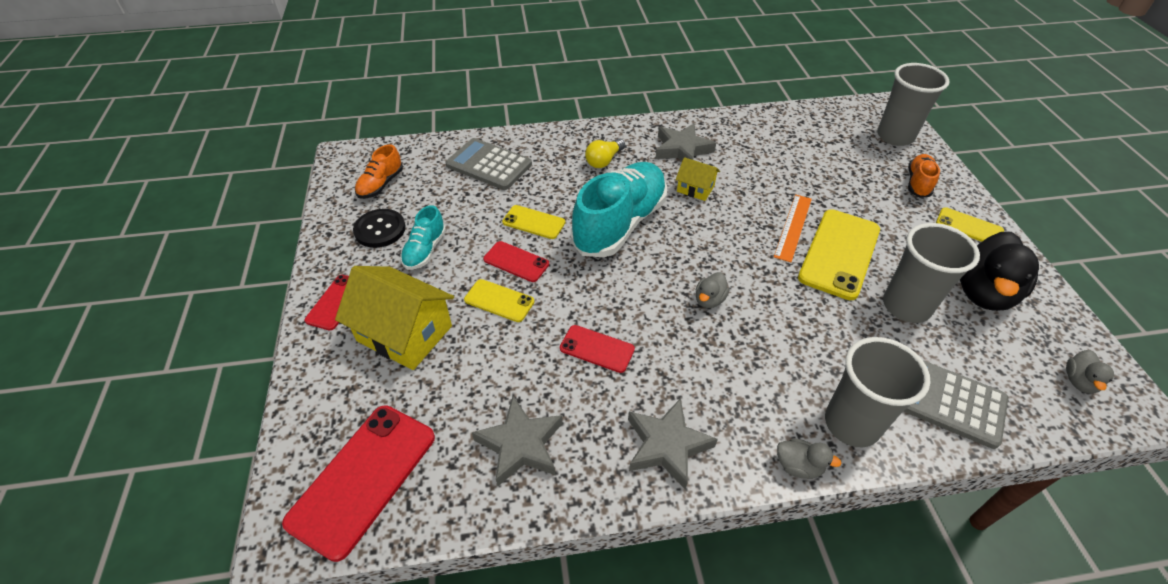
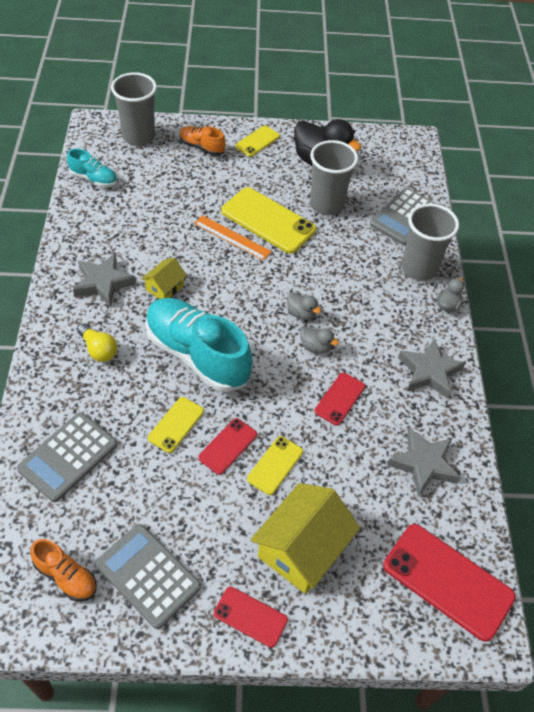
camera: 85 degrees left, 5 degrees up
(380, 229) = (148, 575): black button -> grey calculator
(425, 250) = (193, 528): turquoise shoe -> turquoise shoe (93, 179)
(1079, 381) = (397, 153): grey duck -> grey duck (315, 347)

